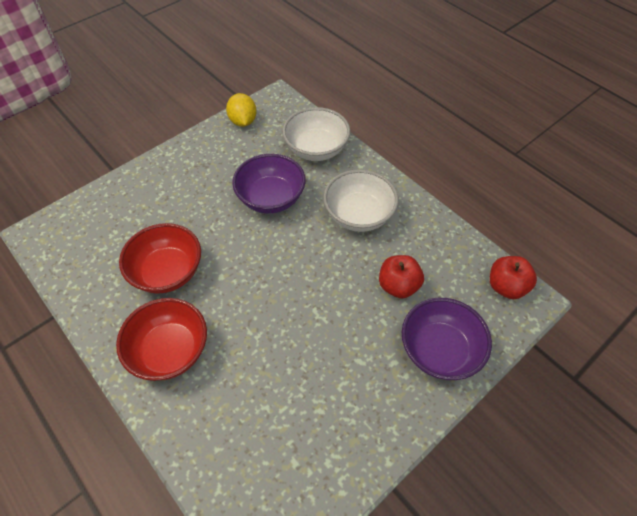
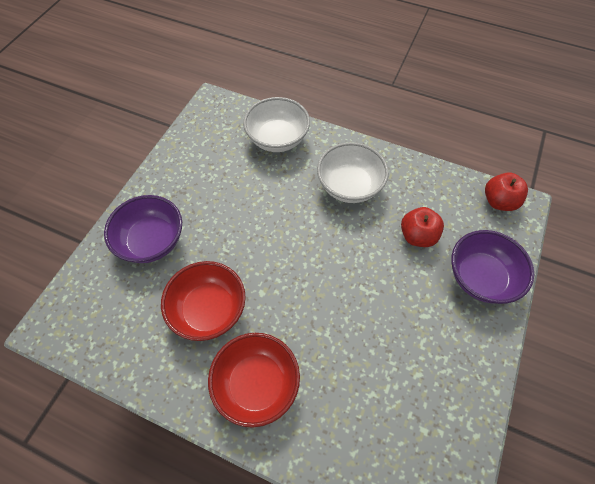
camera: 25 degrees left, 5 degrees up
(243, 121) = (193, 135): yellow lemon -> none
(271, 198) = (264, 200): purple bowl -> purple bowl (152, 241)

